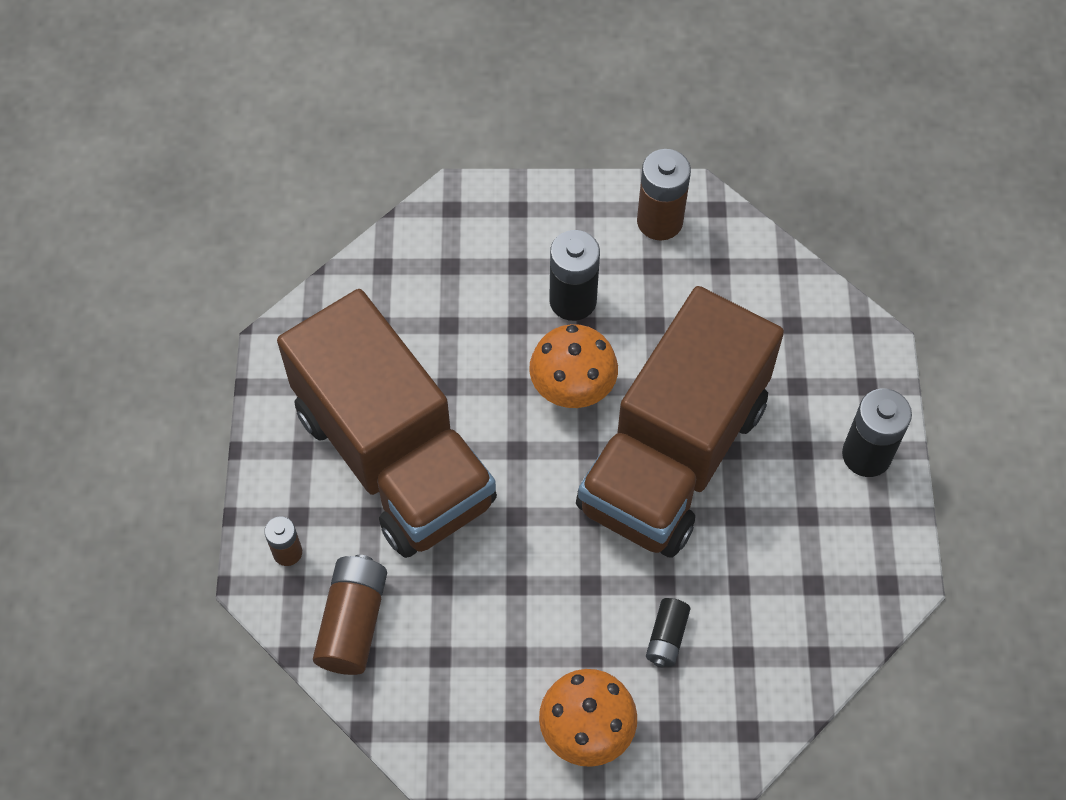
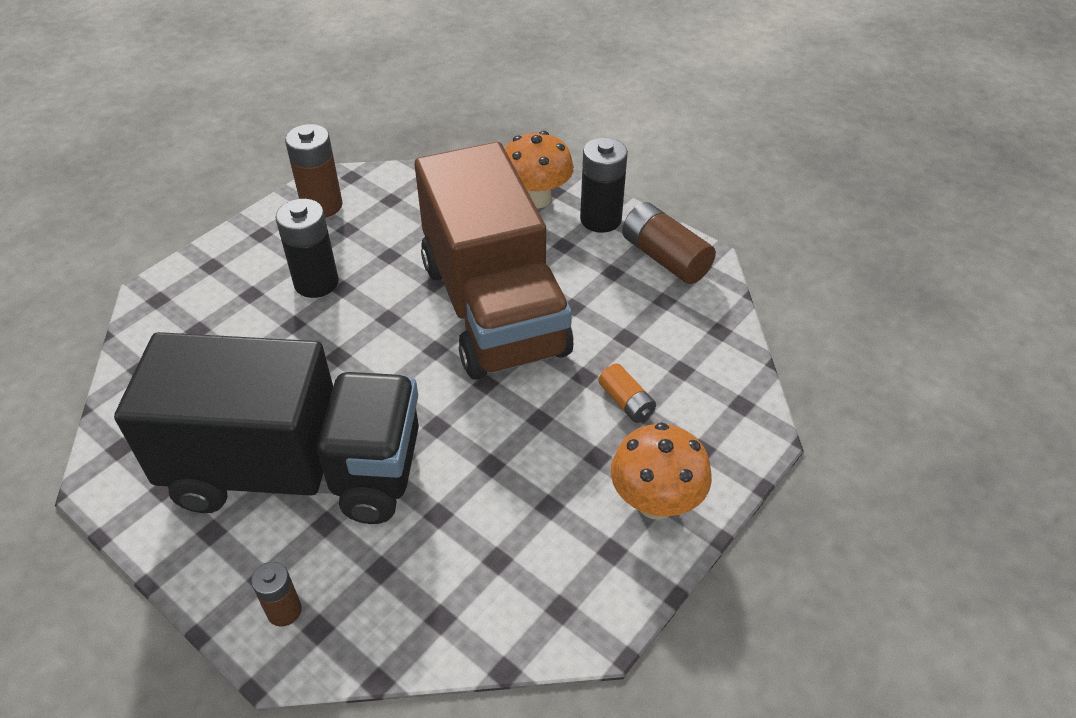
camera: 50 degrees left, 15 degrees down
(353, 622) = (401, 604): brown battery -> brown battery (665, 258)
(394, 457) = (297, 470): brown truck -> black truck
(572, 389) = (380, 327): orange mushroom -> orange mushroom (536, 199)
(666, 637) = (626, 402): black battery -> orange battery

